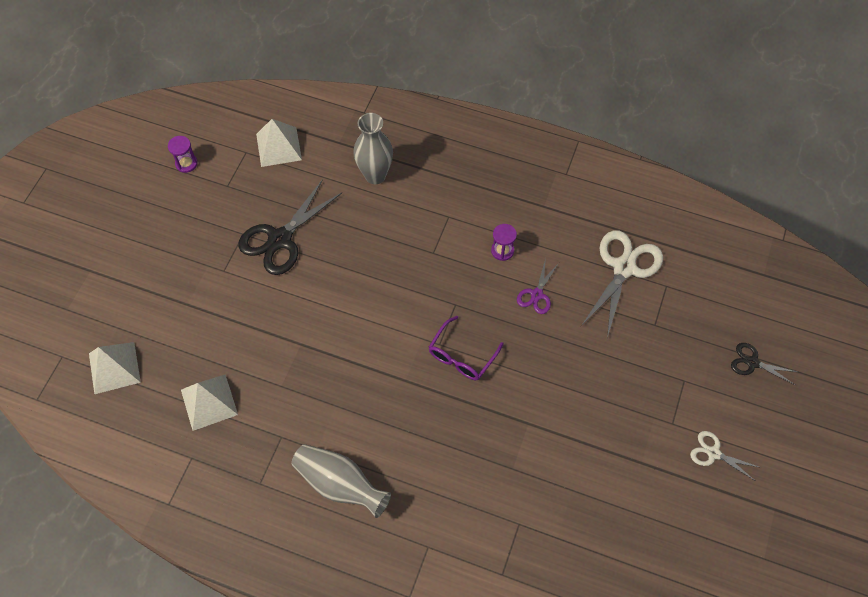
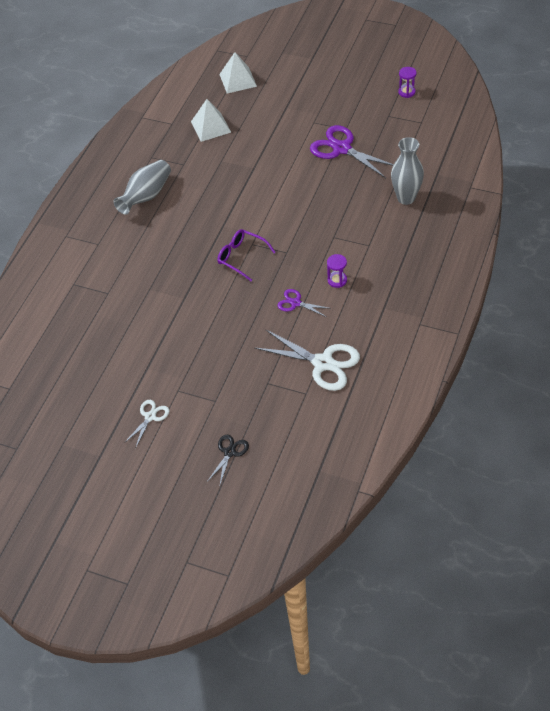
camera: 95 degrees right, 10 degrees down
(279, 146) = (428, 140): white pyramid -> none
(280, 239) = (342, 149): black scissors -> purple scissors

